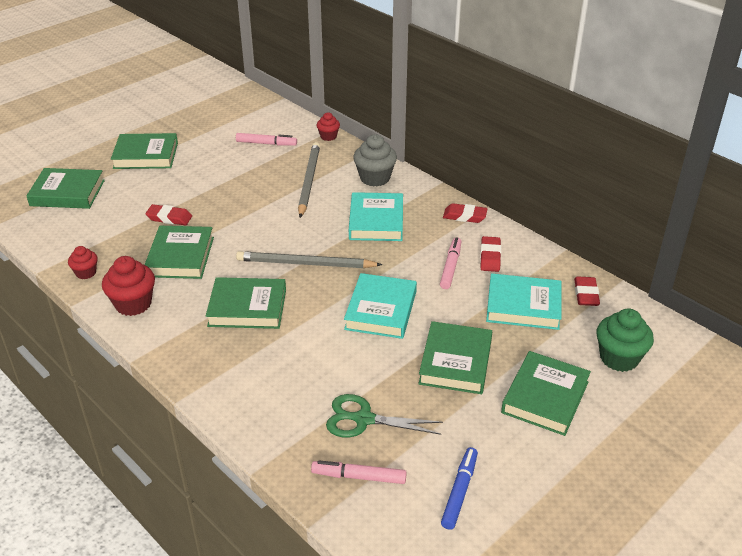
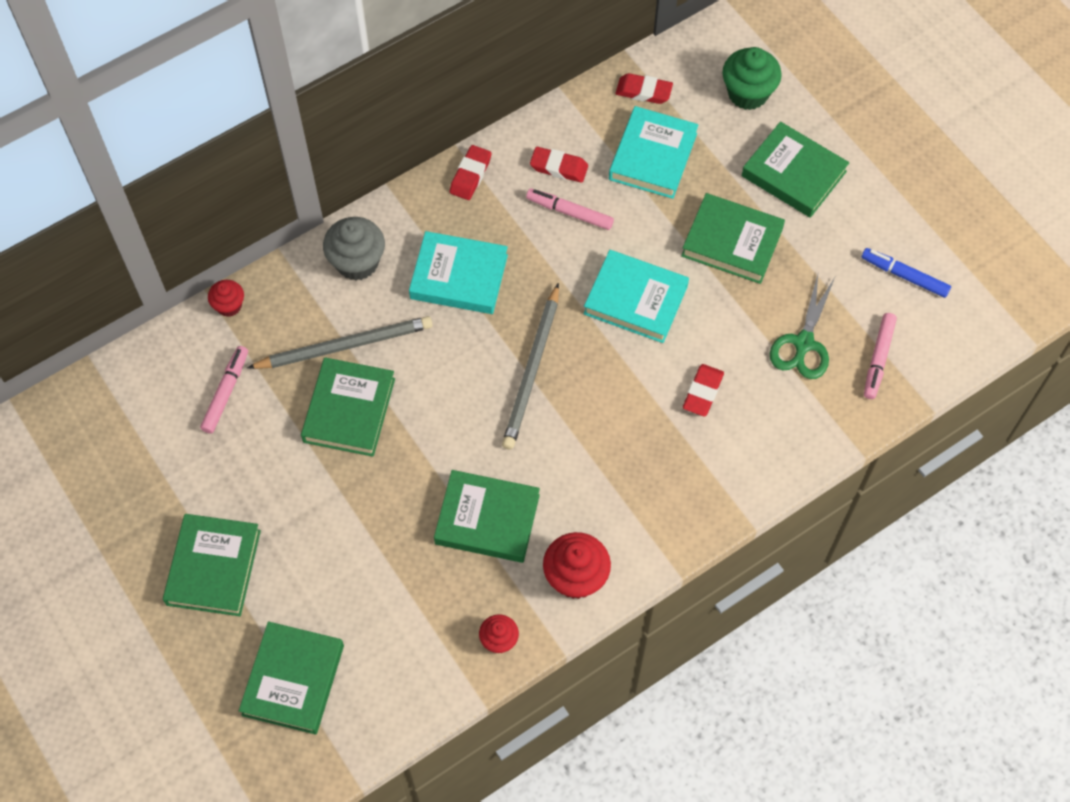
camera: 80 degrees left, 25 degrees up
(169, 218) = (393, 533): red eraser -> red eraser (703, 392)
(247, 308) = (606, 443): green book -> green book (349, 410)
(308, 181) = (344, 346): grey pencil -> grey pencil turned 150 degrees clockwise

